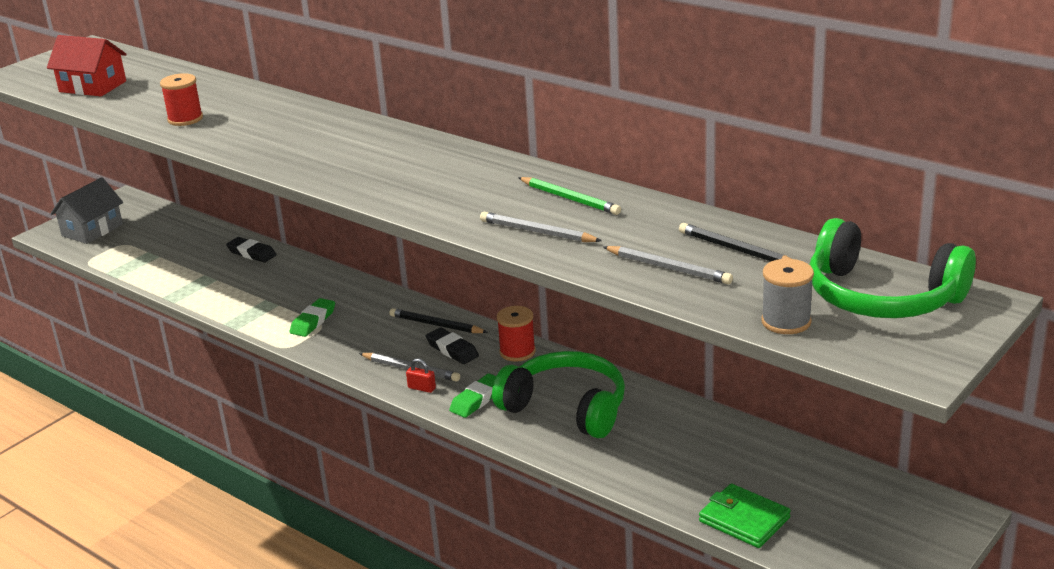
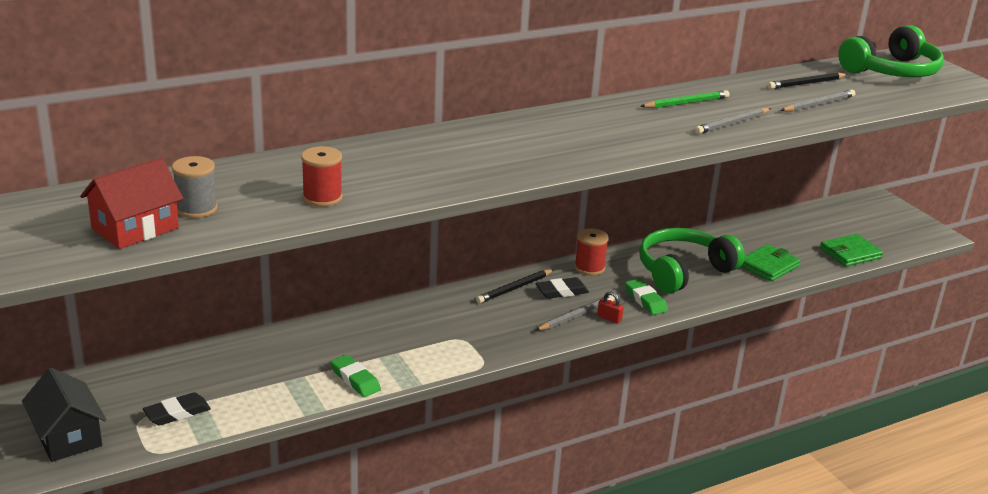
camera: 70 degrees left, 0 degrees up
(92, 230) = (68, 436): grey house -> black house
(252, 253) = (270, 345): black eraser -> black eraser (177, 413)
(313, 321) = (449, 341): green eraser -> green eraser (355, 379)
(422, 388) = (609, 318): red padlock -> red padlock turned 75 degrees clockwise
(640, 462) = (769, 266): none -> green wallet
(786, 322) = (908, 97): grey spool -> grey spool (196, 209)

